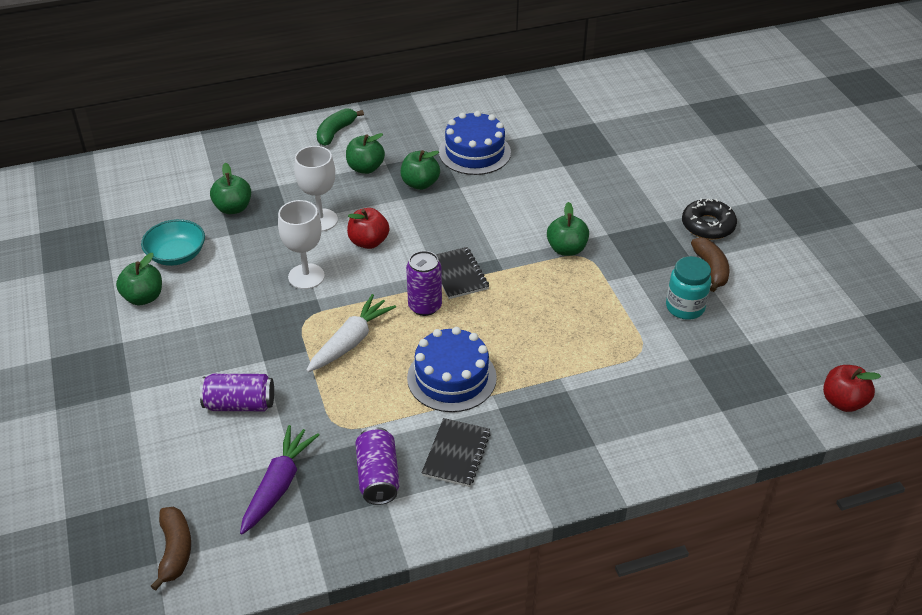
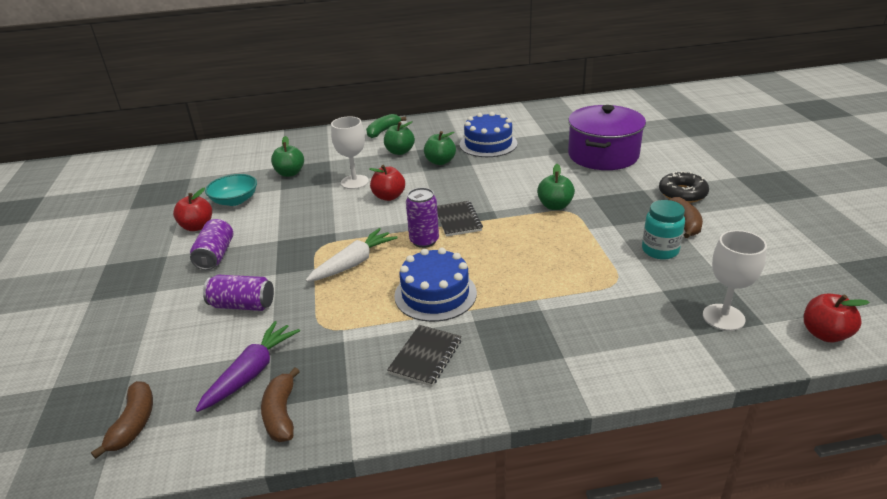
camera: 10 degrees right, 10 degrees down
(143, 297) = (197, 226): green apple -> red apple
(306, 276) = (331, 217): white goblet -> white goblet (723, 317)
(324, 528) = (281, 414): none -> brown banana
(378, 477) = (346, 371): purple can -> purple can (215, 255)
(615, 168) = (603, 155): none -> purple pot

